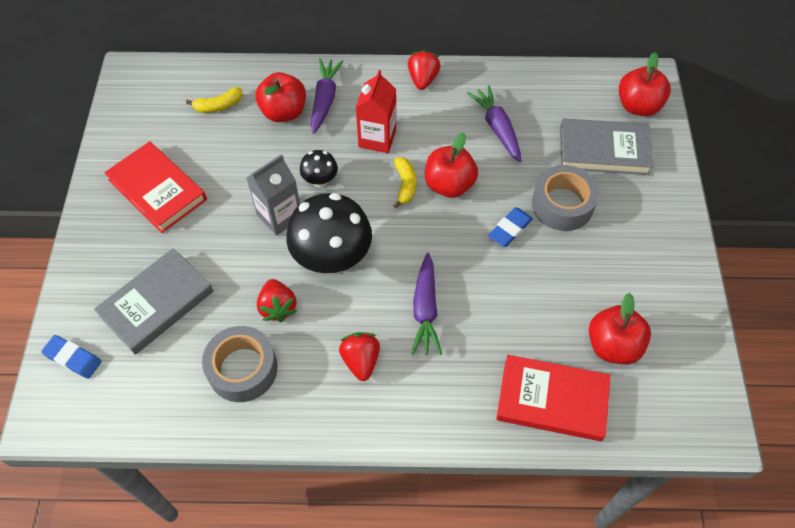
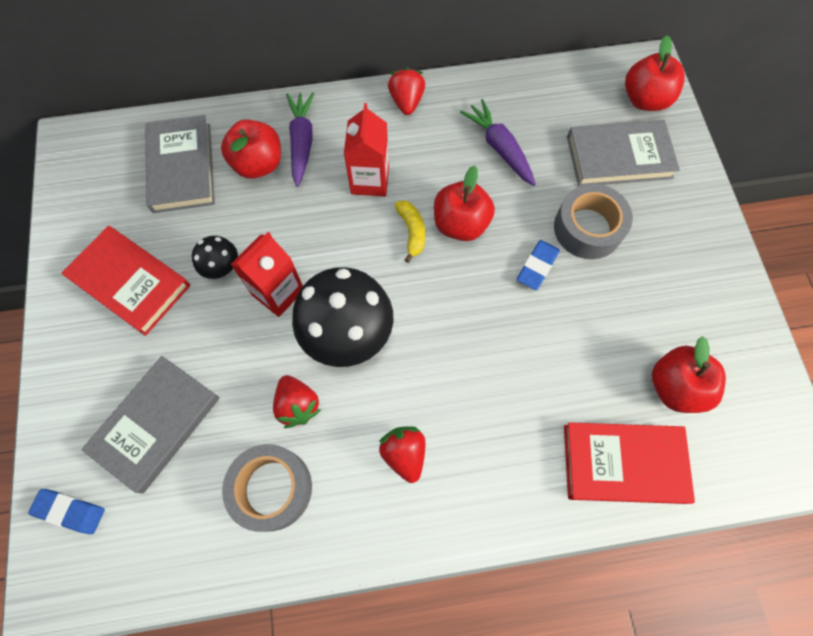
camera: 10 degrees left, 10 degrees up
(219, 106) = (182, 167): yellow banana -> grey book
(279, 216) = (278, 292): grey carton -> red carton
(320, 180) = (316, 241): black mushroom -> black mushroom (222, 268)
(425, 309) = (464, 379): purple carrot -> none

